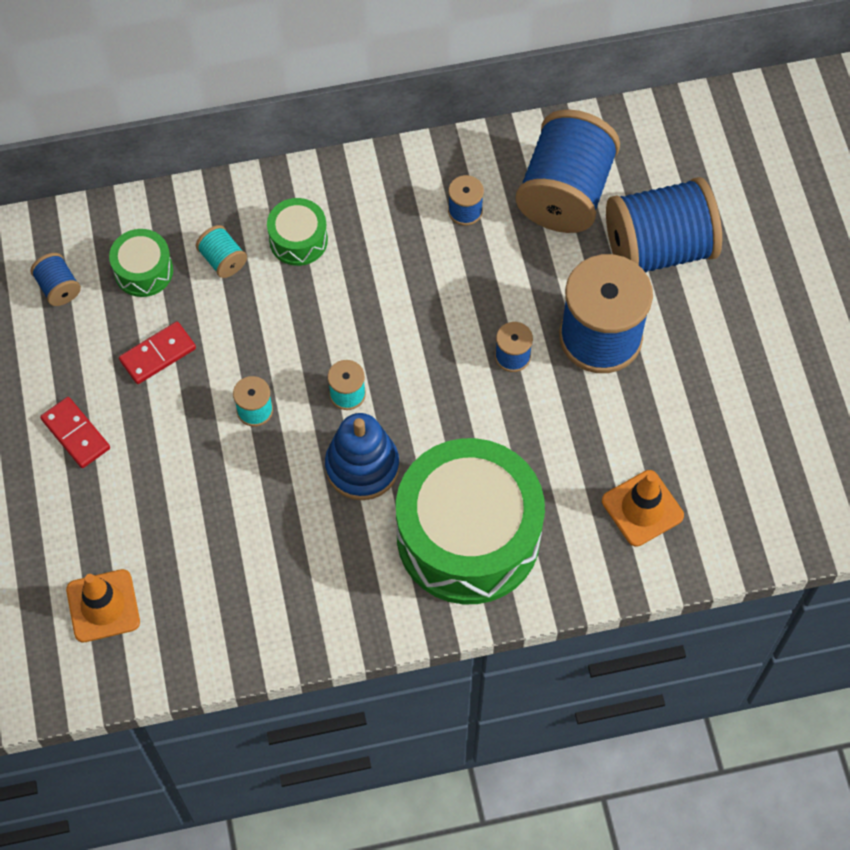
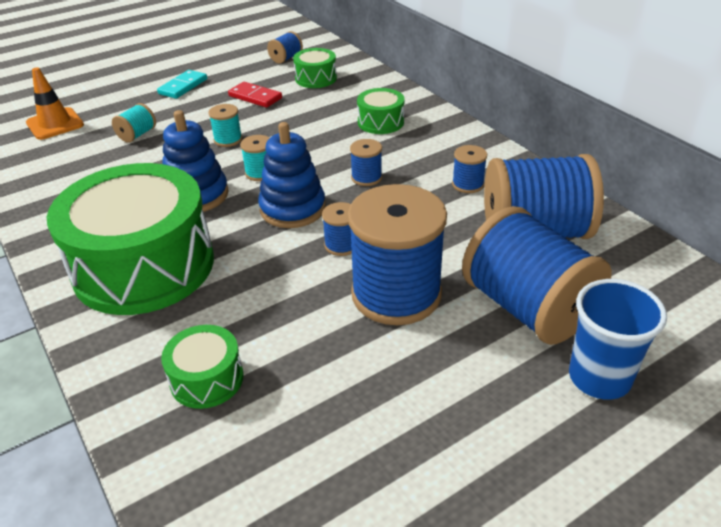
camera: 70 degrees right, 25 degrees down
(75, 434) = (183, 86): red domino -> turquoise domino
(223, 260) = (343, 100): turquoise spool -> turquoise spool (137, 135)
(408, 295) = (366, 177): none -> blue spool
(432, 381) = (292, 209): none -> blue stacking toy
(642, 508) = (207, 379): orange traffic cone -> green drum
(747, 240) = (599, 378): none -> blue cup

